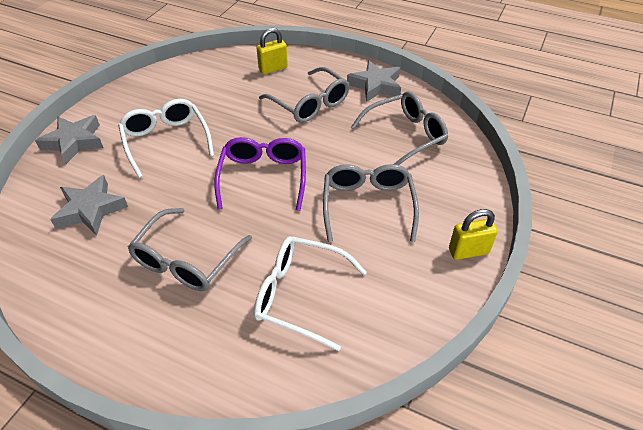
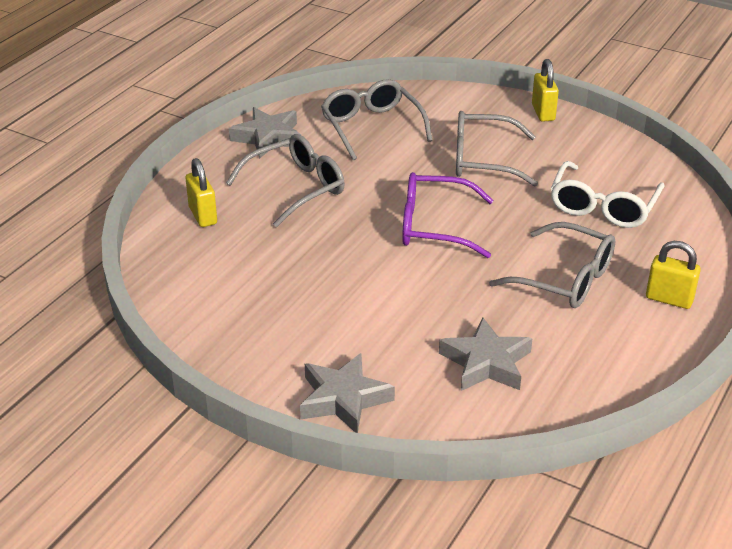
camera: 85 degrees left, 10 degrees down
(147, 340) = (669, 299): none -> yellow padlock
(166, 141) = (355, 307): white glasses -> none

